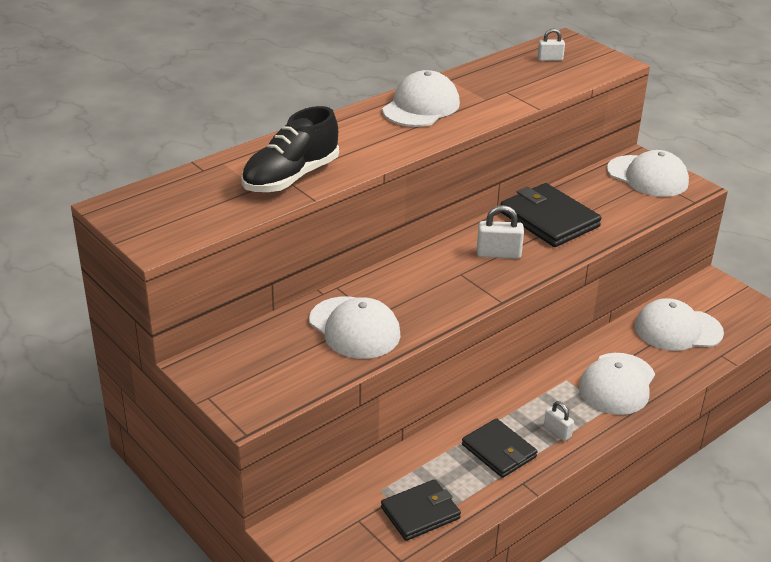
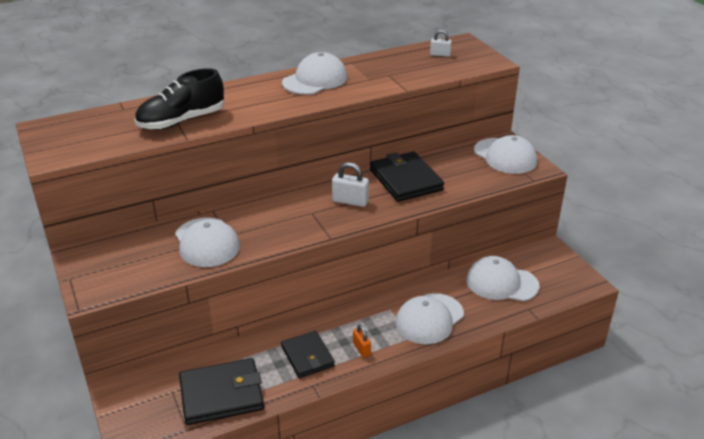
camera: 15 degrees right, 0 degrees up
(420, 513) = (221, 394): black wallet -> black wallet, size x1.50
(557, 432) = (361, 349): white padlock -> orange padlock

